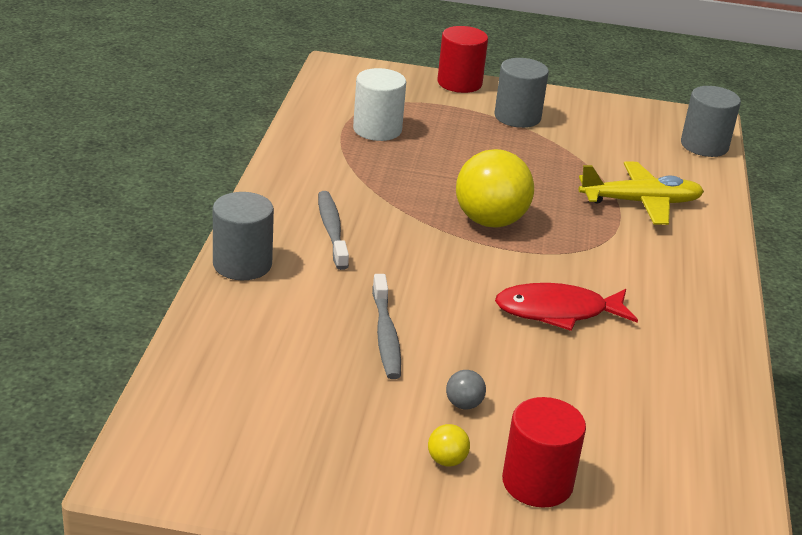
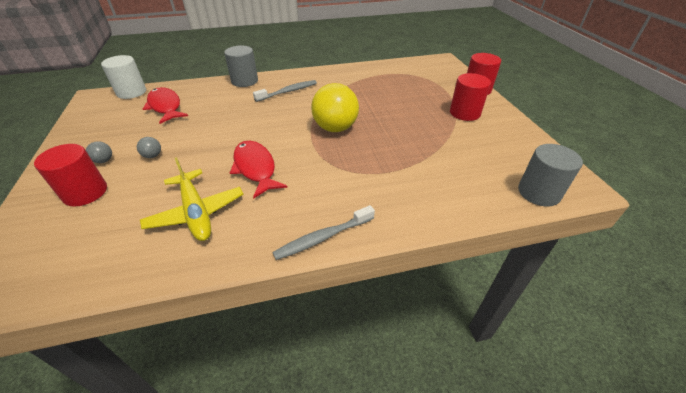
camera: 70 degrees right, 10 degrees up
(279, 373) = (165, 106): none -> red fish
(377, 129) = (394, 81): white cylinder -> white cylinder (131, 92)
(385, 335) = (205, 123): grey toothbrush -> grey toothbrush (323, 237)
(446, 460) = (104, 160): yellow ball -> grey ball
(517, 117) = (464, 113): grey cylinder -> red cylinder
(640, 203) = (414, 177): yellow plane -> yellow plane (196, 212)

